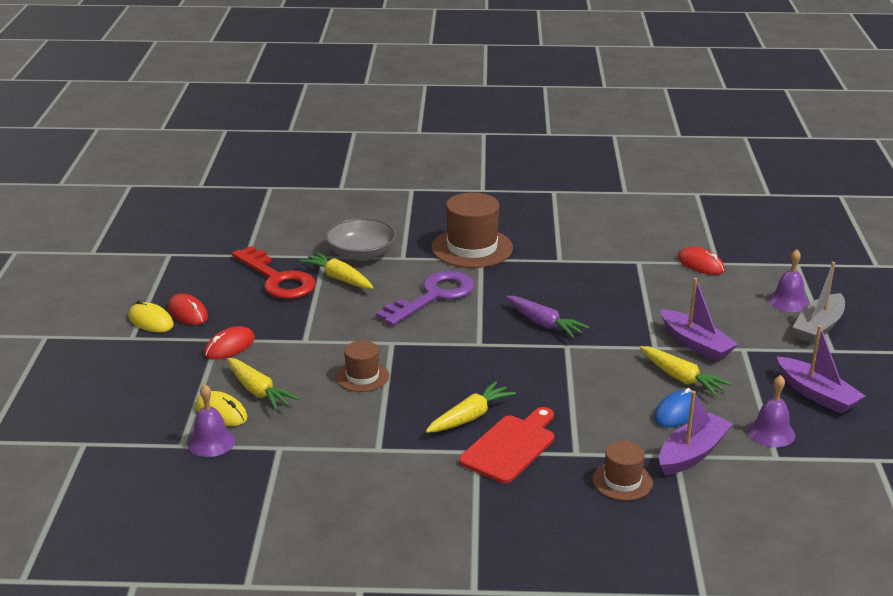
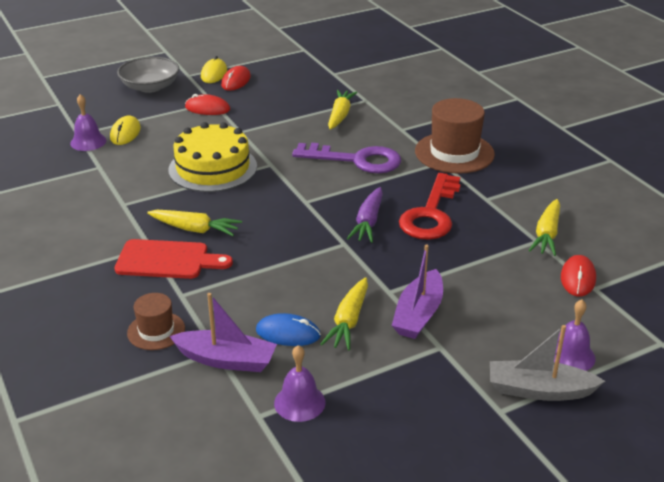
camera: 60 degrees right, 5 degrees up
(258, 391) = (160, 137): yellow carrot -> yellow carrot (546, 235)
(277, 279) = (313, 95): red key -> red key (431, 214)
(361, 253) = (387, 112): grey bowl -> grey bowl (150, 87)
(362, 376) = (213, 168): brown hat -> yellow cake
(817, 394) = (398, 419): purple boat -> none

